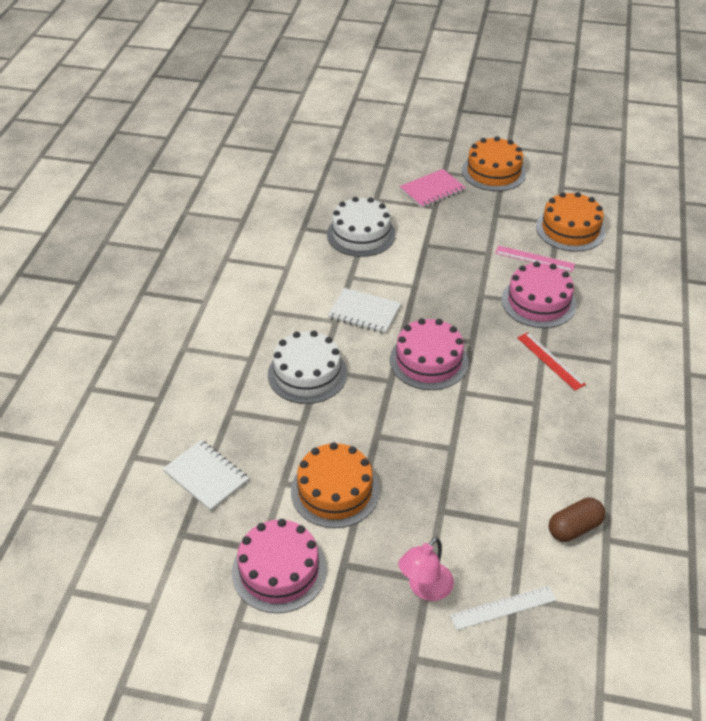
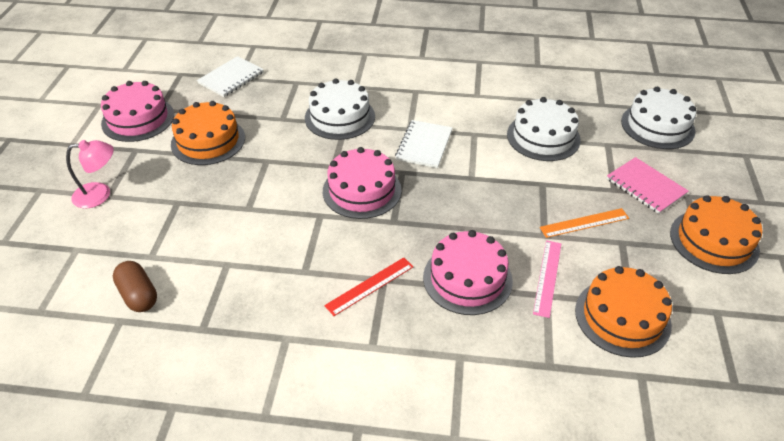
camera: 85 degrees right, 0 degrees up
(354, 167) = (657, 126): none -> white cake
(425, 589) = (100, 194): pink lamp -> pink lamp turned 135 degrees clockwise
(474, 230) = (584, 223): none -> orange ruler
(503, 608) = (67, 242): white ruler -> none

